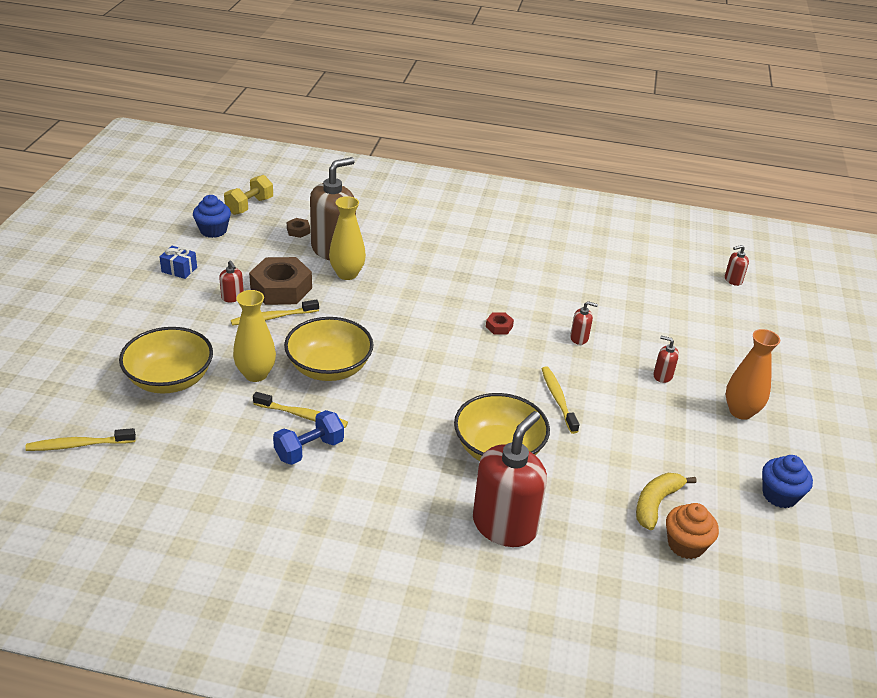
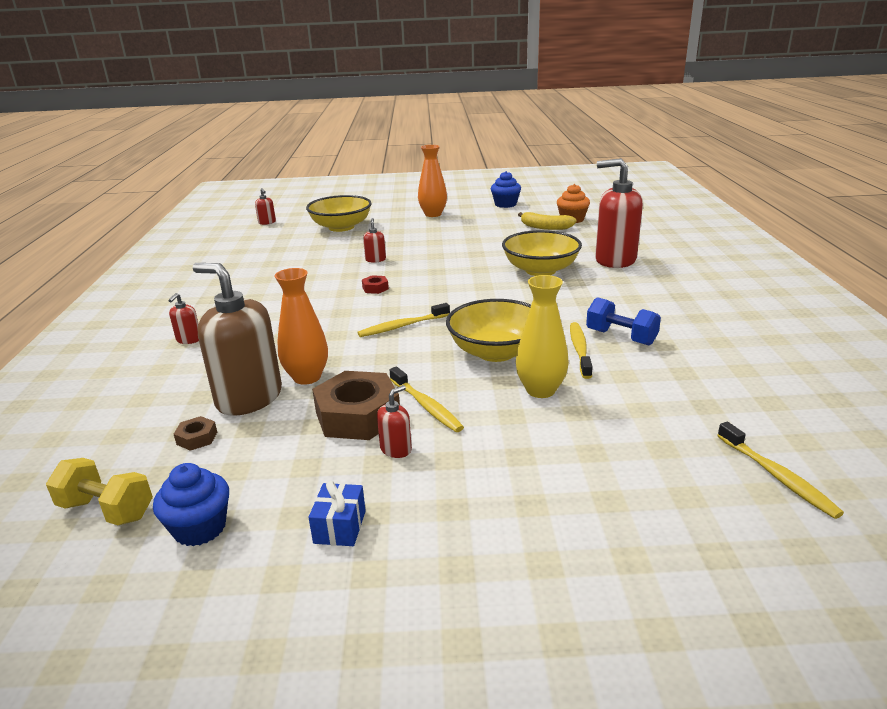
camera: 100 degrees left, 10 degrees down
(170, 379) = (601, 446): yellow bowl -> yellow bowl (341, 227)
(347, 274) = (307, 377): yellow vase -> orange vase
(558, 399) = (462, 259): yellow toothbrush -> yellow toothbrush (402, 326)
(662, 376) = (408, 233): red soap dispenser -> red soap dispenser (189, 340)

